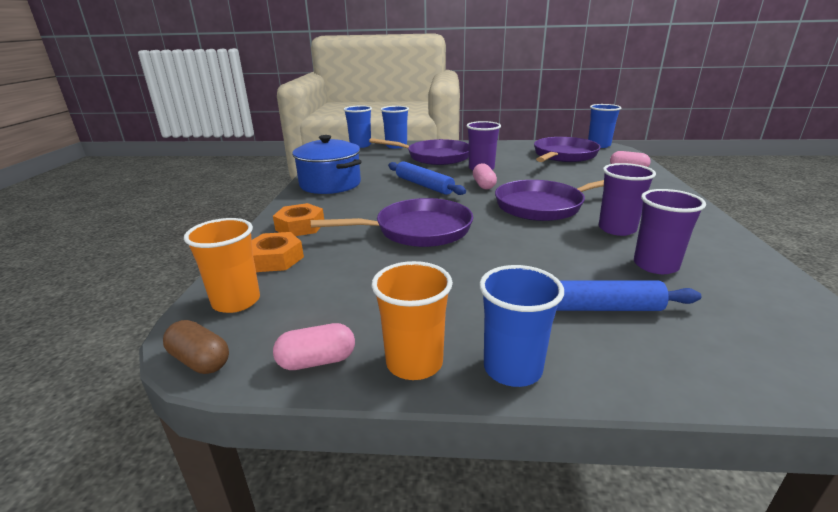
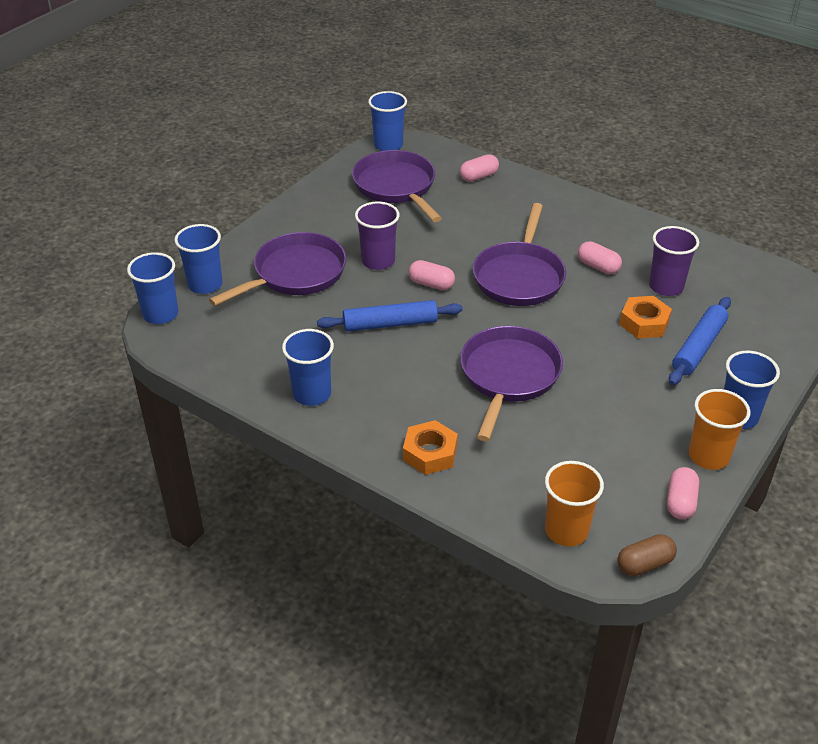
camera: 60 degrees left, 15 degrees up
(275, 259) = (498, 489): orange nut -> orange nut (644, 323)
(330, 184) = (312, 394): blue pot -> blue cup
(617, 229) = (598, 266): purple cup -> pink capsule

